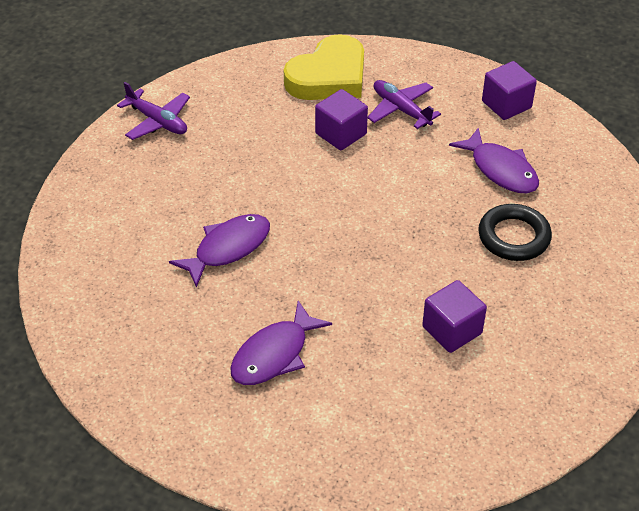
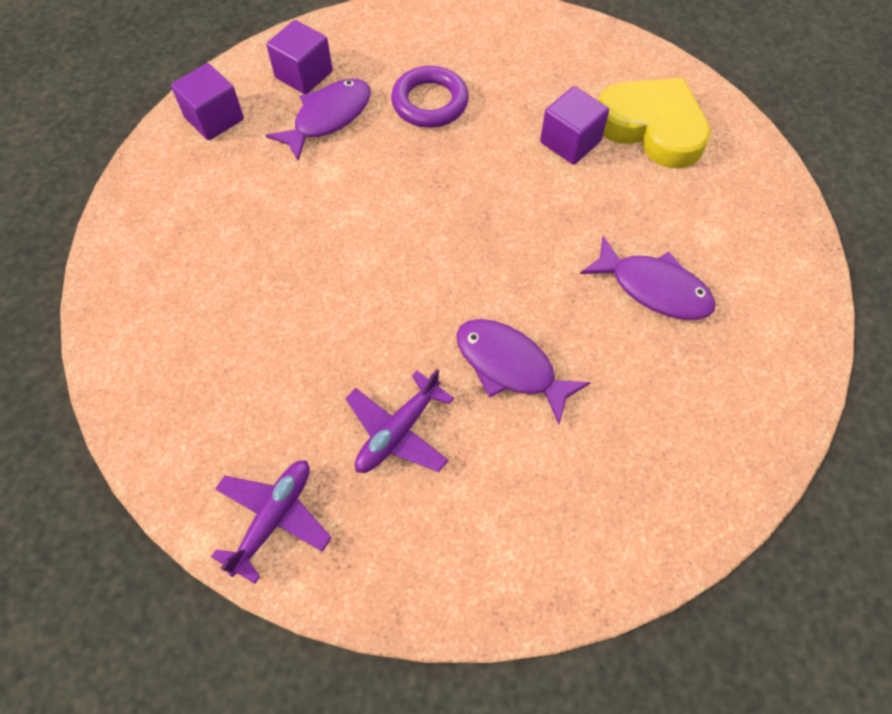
camera: 100 degrees left, 15 degrees up
(329, 77) = (162, 307): yellow heart -> yellow heart (652, 127)
(341, 134) = (281, 276): purple cube -> purple cube (304, 75)
(401, 109) = (229, 218): purple plane -> purple plane (398, 432)
(514, 237) = (430, 102): black ring -> purple ring

